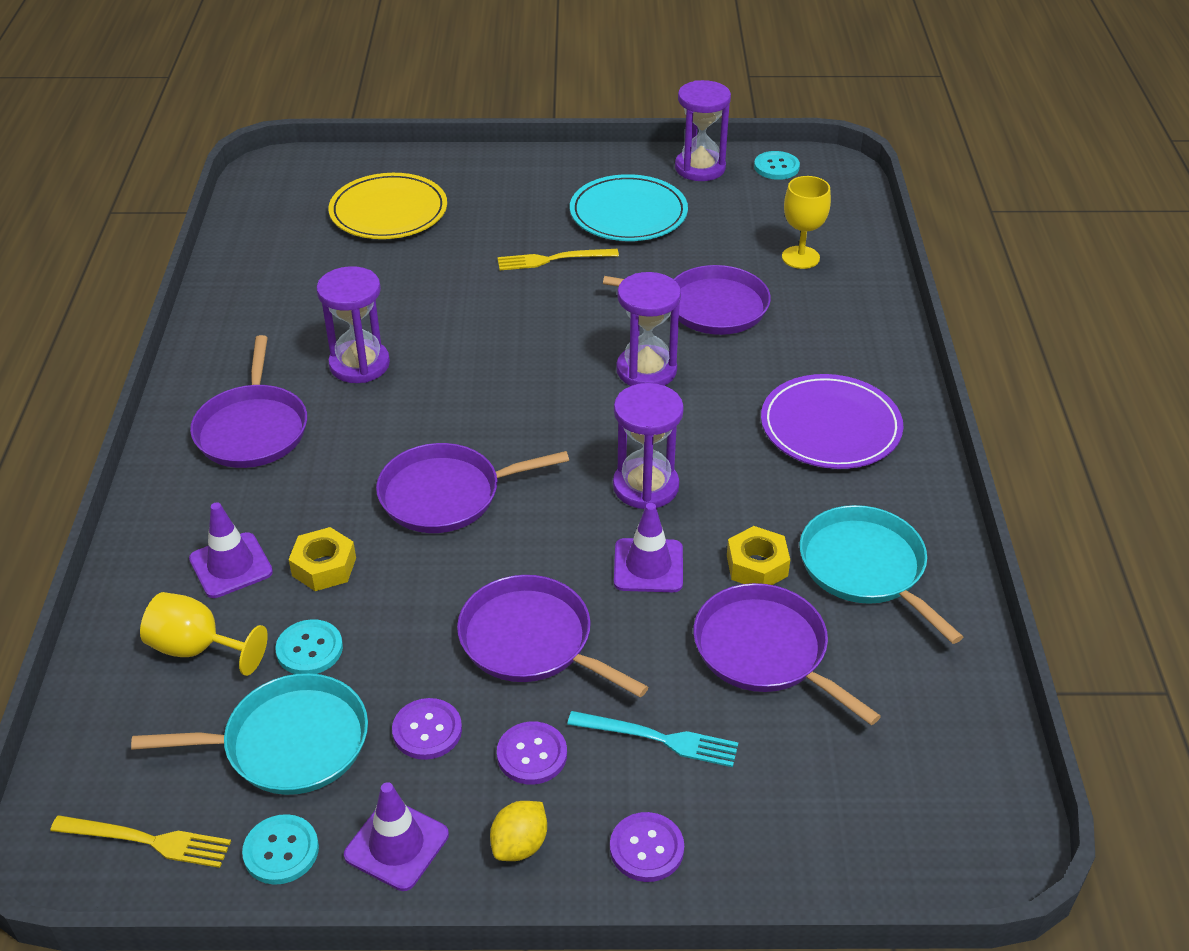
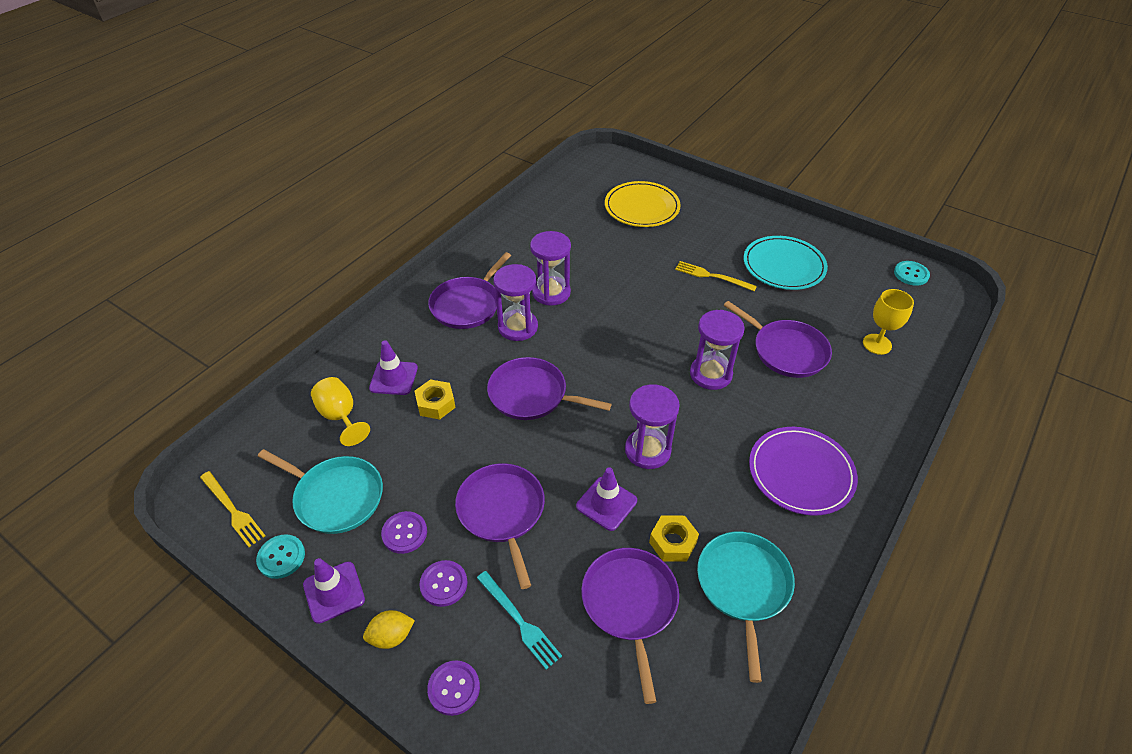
camera: 35 degrees right, 5 degrees up
(309, 649) = (389, 448): turquoise button -> none
(700, 168) = (856, 254): purple hourglass -> purple hourglass (518, 327)

